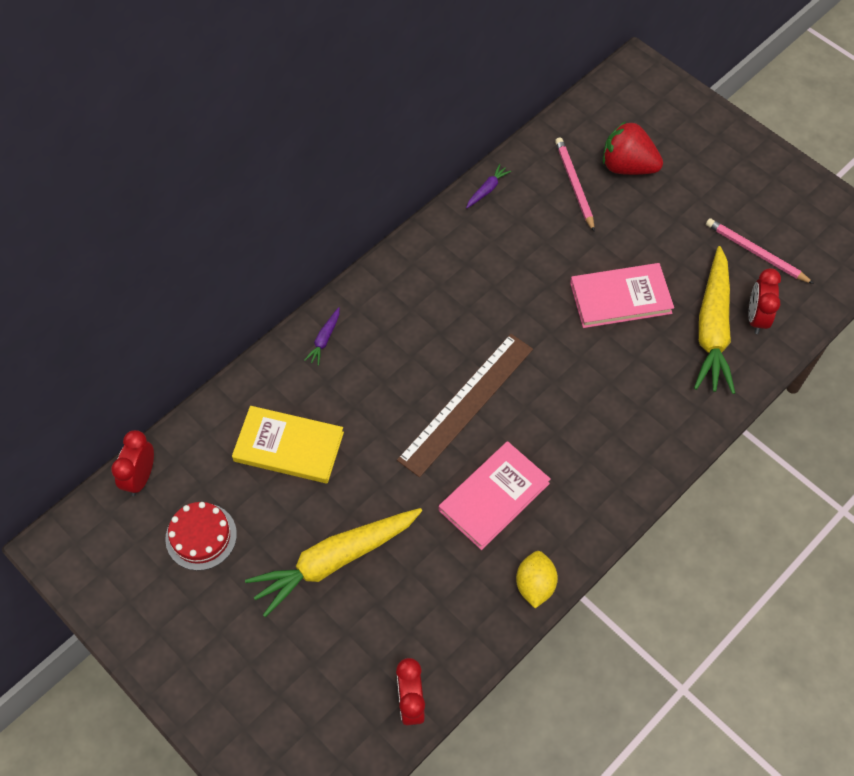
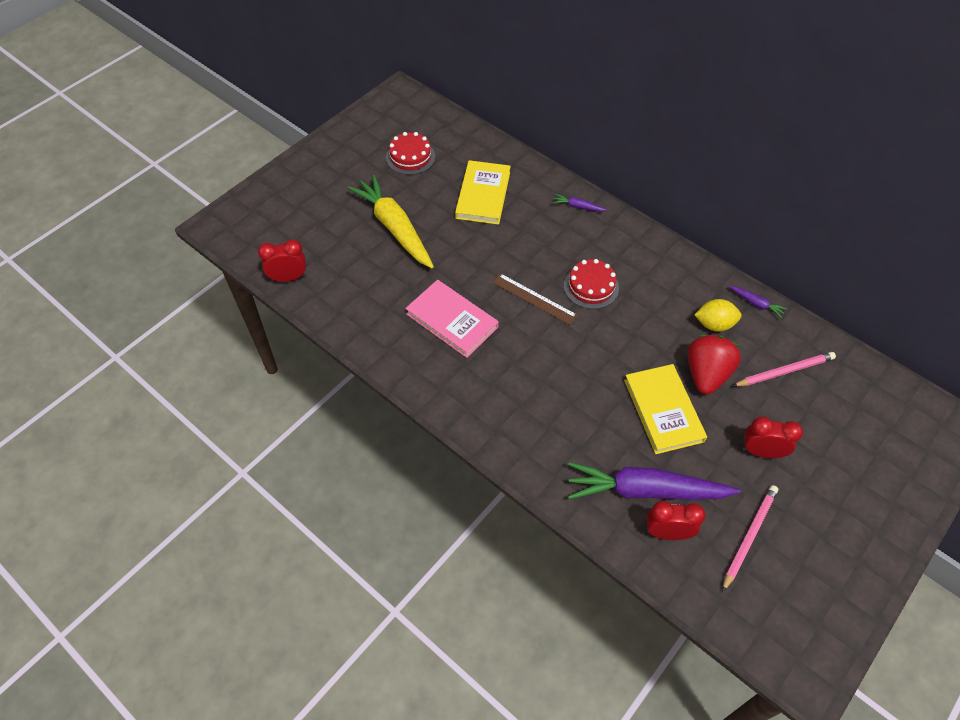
camera: 85 degrees right, 5 degrees down
(141, 477) = (452, 123): red clock -> red clock (761, 452)
(452, 342) = (591, 287): none -> red cake
(466, 403) = (534, 299): brown ruler -> brown ruler, size x0.60
(535, 585) = (377, 350): yellow lemon -> yellow lemon (714, 324)
(620, 298) = (663, 410): pink book -> yellow book
(627, 166) = (823, 417): red strawberry -> red strawberry (706, 374)
(712, 328) = (646, 490): yellow carrot -> purple carrot

